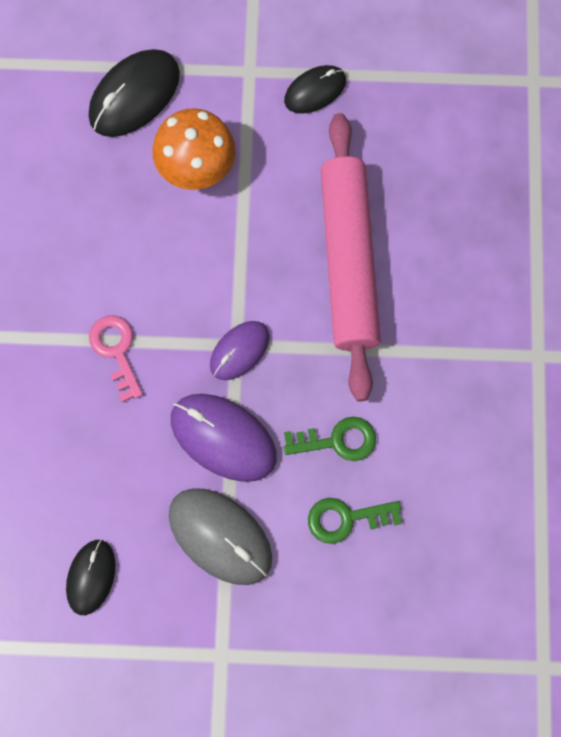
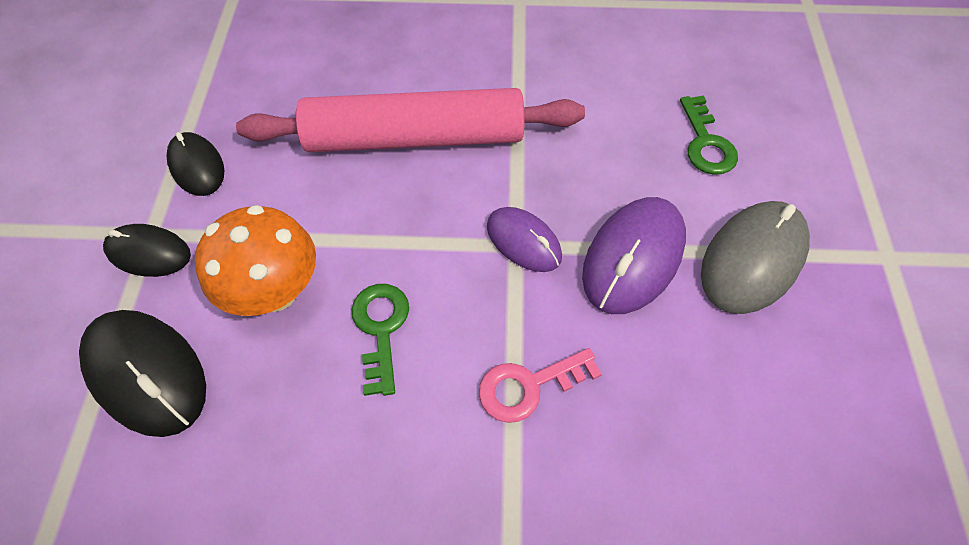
camera: 90 degrees left, 15 degrees down
(91, 577) = (842, 408): black mouse -> black mouse (149, 253)
(337, 440) = (622, 149): green key -> green key (381, 329)

